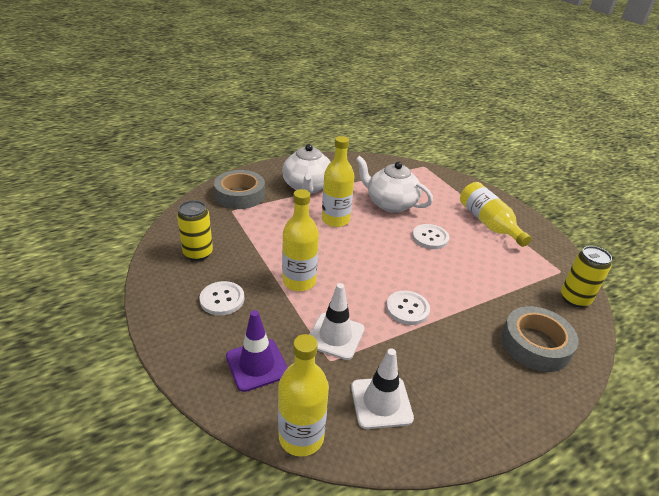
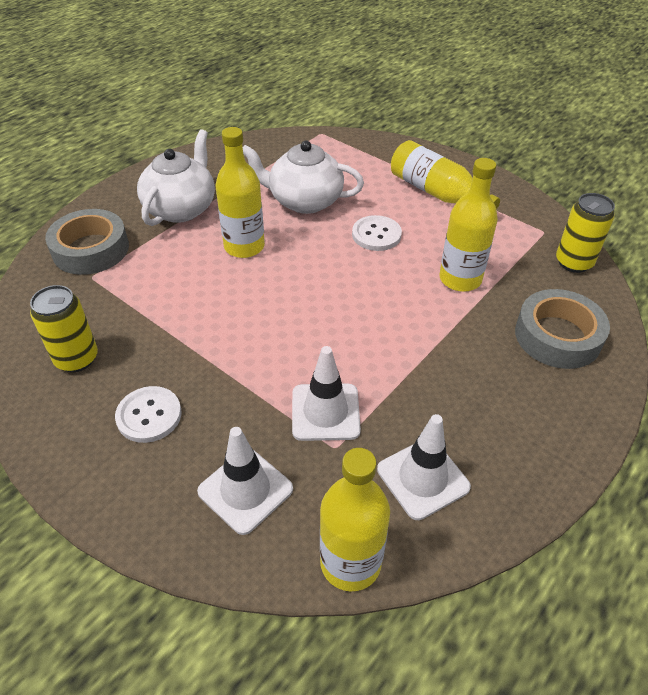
camera: 20 degrees left, 10 degrees up
(257, 365) = (245, 490): purple traffic cone -> white traffic cone
(299, 281) = (241, 352): yellow bottle -> yellow bottle (460, 279)
(307, 187) = (181, 208): white teapot -> white teapot turned 135 degrees counterclockwise
(407, 309) = (395, 342): white button -> none

